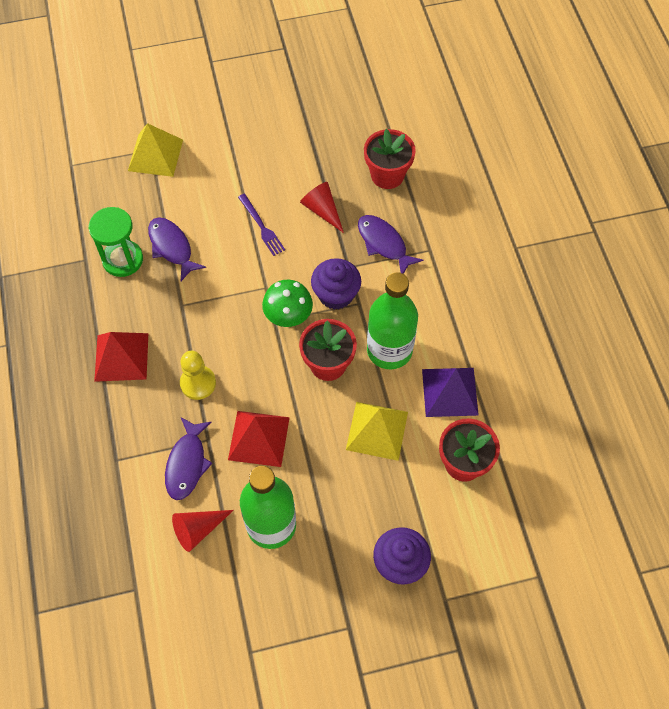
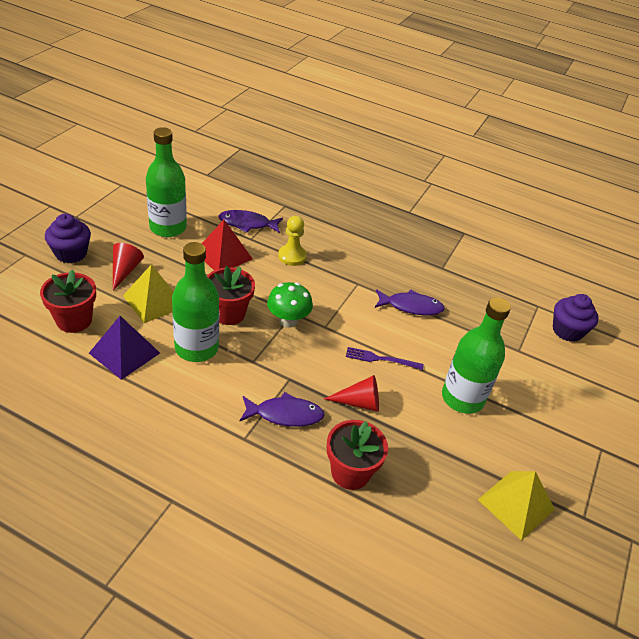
camera: 125 degrees right, 20 degrees down
(121, 357) = (349, 241): red pyramid -> none
(123, 259) = (424, 281): green hourglass -> none
(155, 155) = (510, 349): yellow pyramid -> yellow pyramid (516, 504)
(187, 463) = (247, 224): purple fish -> purple fish turned 45 degrees counterclockwise
(198, 529) = (205, 206): red cone -> red cone (125, 271)
(247, 155) = (462, 398): none -> green bottle
(336, 294) = (275, 355): purple cupcake -> purple cupcake (567, 331)

